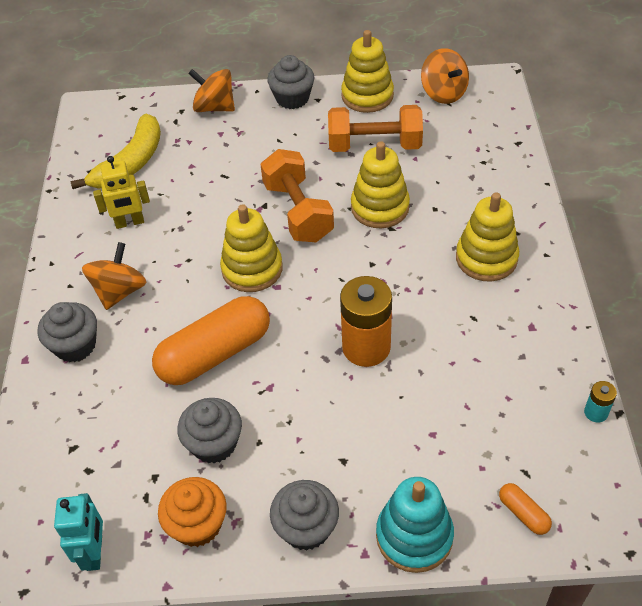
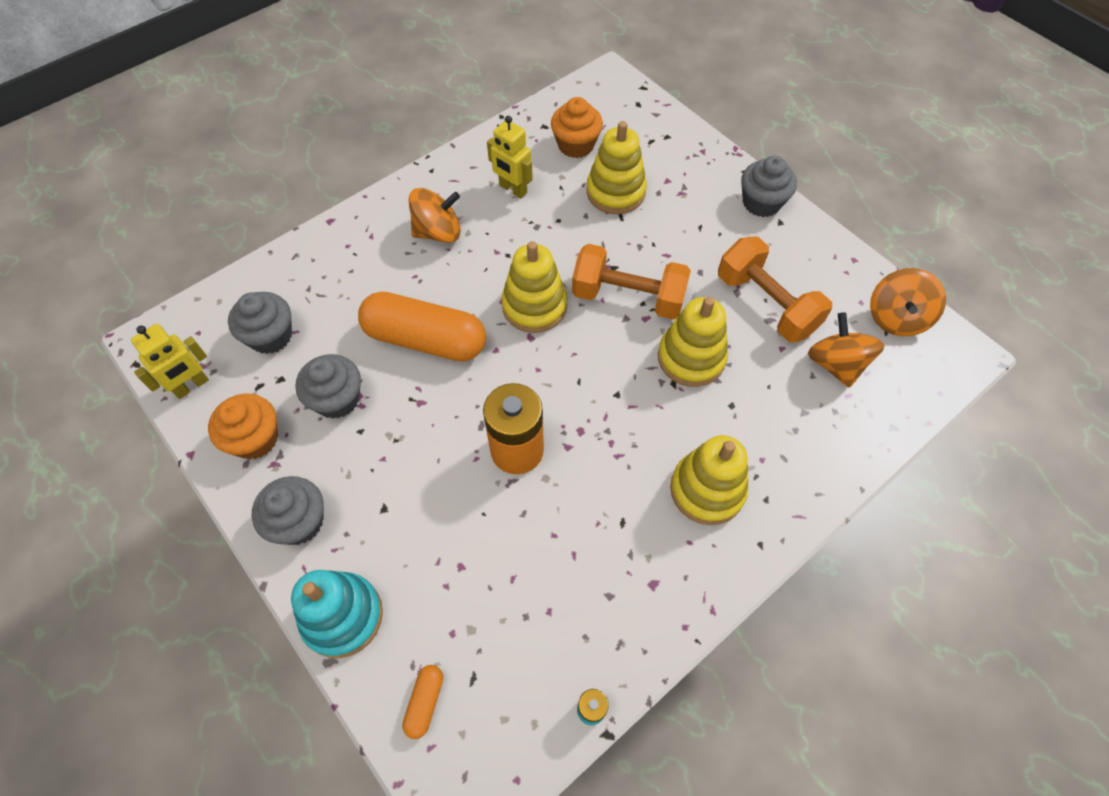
camera: 50 degrees right, 10 degrees up
(75, 345) = (365, 242): grey cupcake -> grey cupcake (271, 336)
(95, 552) = (191, 386): turquoise robot -> yellow robot
(130, 163) = (576, 145): yellow banana -> orange cupcake
(214, 107) = (693, 156): orange spinning top -> orange spinning top (835, 364)
(298, 212) = (628, 297): orange dumbbell -> orange dumbbell turned 75 degrees clockwise
(367, 96) = (825, 257): yellow stacking toy -> yellow stacking toy (615, 192)

